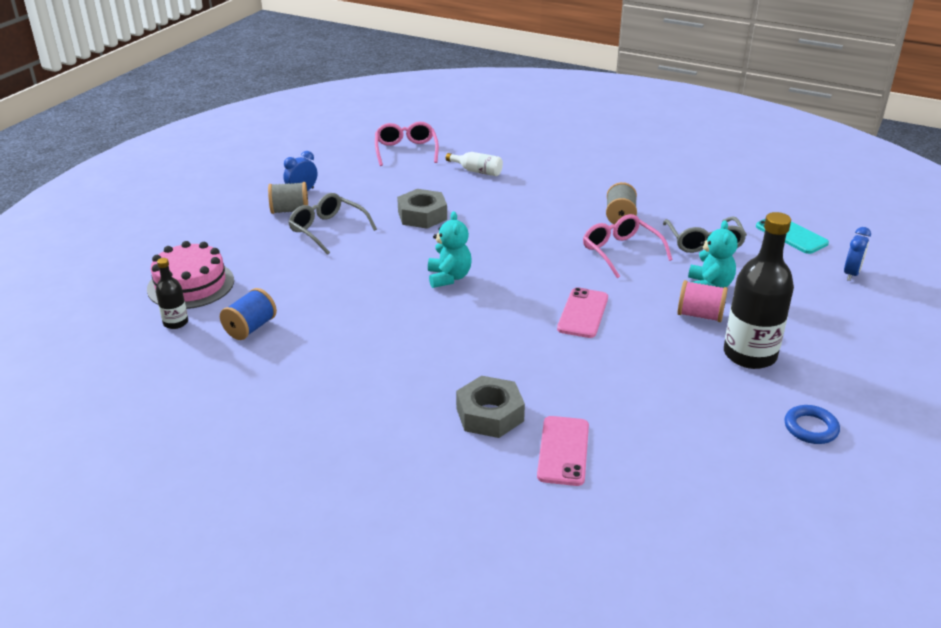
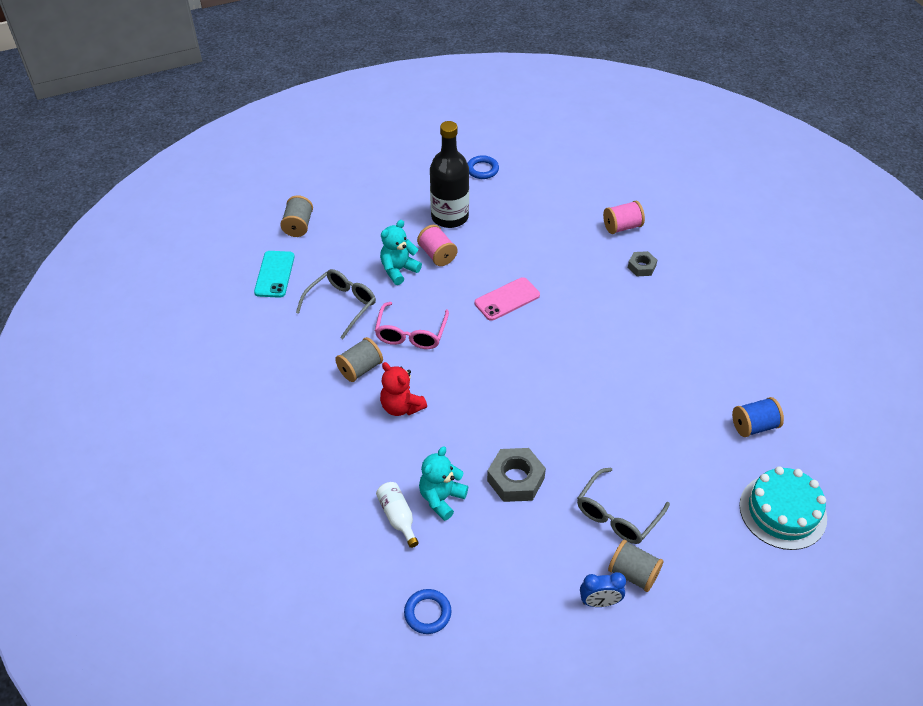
camera: 140 degrees left, 15 degrees up
(175, 322) = (812, 468): black bottle -> none
(191, 285) = (782, 511): pink cake -> turquoise cake
(327, 230) = (617, 515): grey glasses -> grey glasses turned 45 degrees clockwise
(406, 150) = (427, 613): pink glasses -> blue ring
(449, 277) = (564, 387): turquoise teddy bear -> turquoise teddy bear (441, 498)
(489, 414) = (641, 267): grey nut -> grey nut, size x0.60
(556, 213) = (401, 407): none -> red teddy bear
(563, 451) = (622, 227): pink phone -> pink spool
(851, 274) = (298, 226): blue clock -> grey spool

